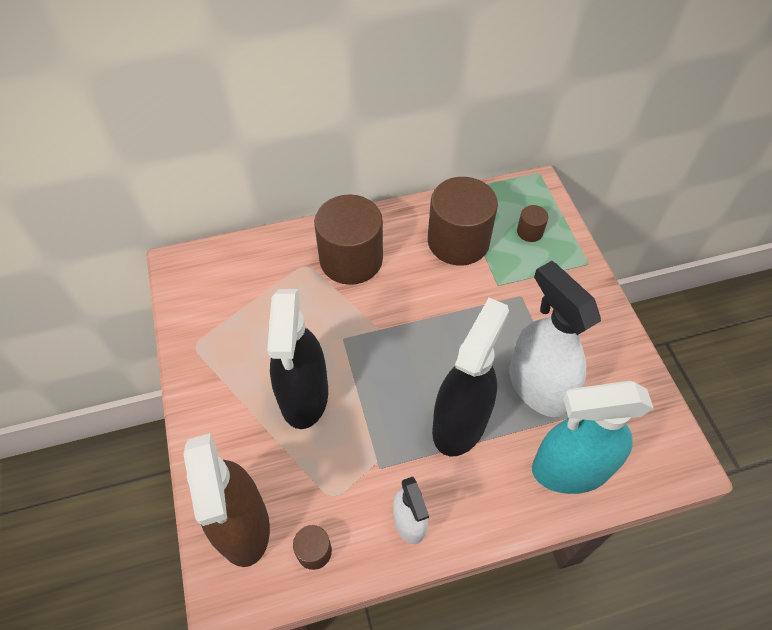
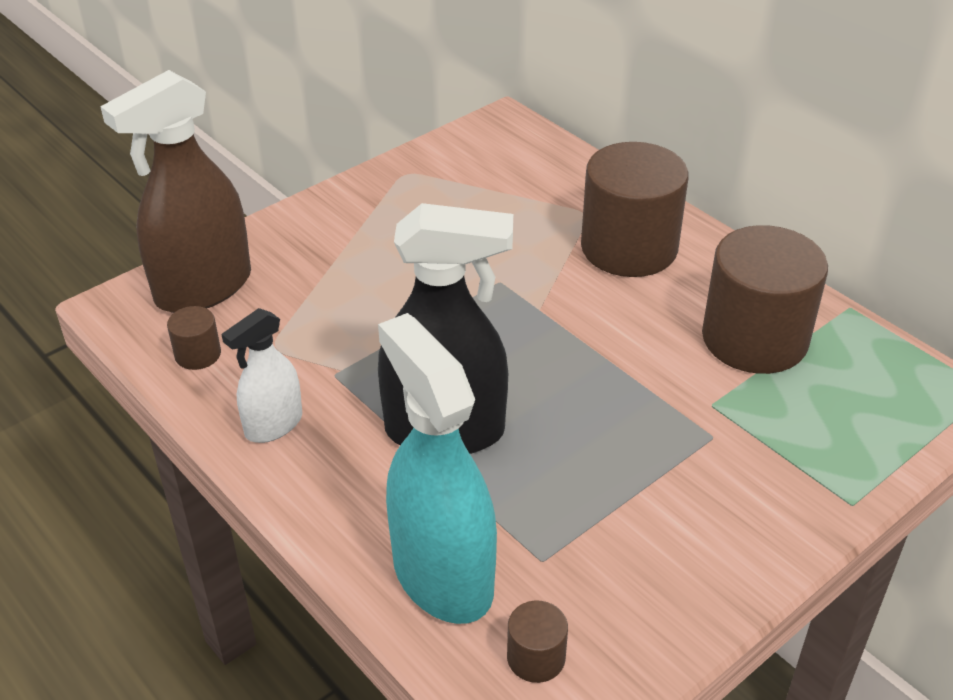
camera: 65 degrees right, 15 degrees down
(304, 396) = (394, 277): black spray bottle -> none
(530, 232) = (849, 413): brown cylinder -> brown cylinder (536, 657)
(538, 387) = (561, 500): white spray bottle -> none

